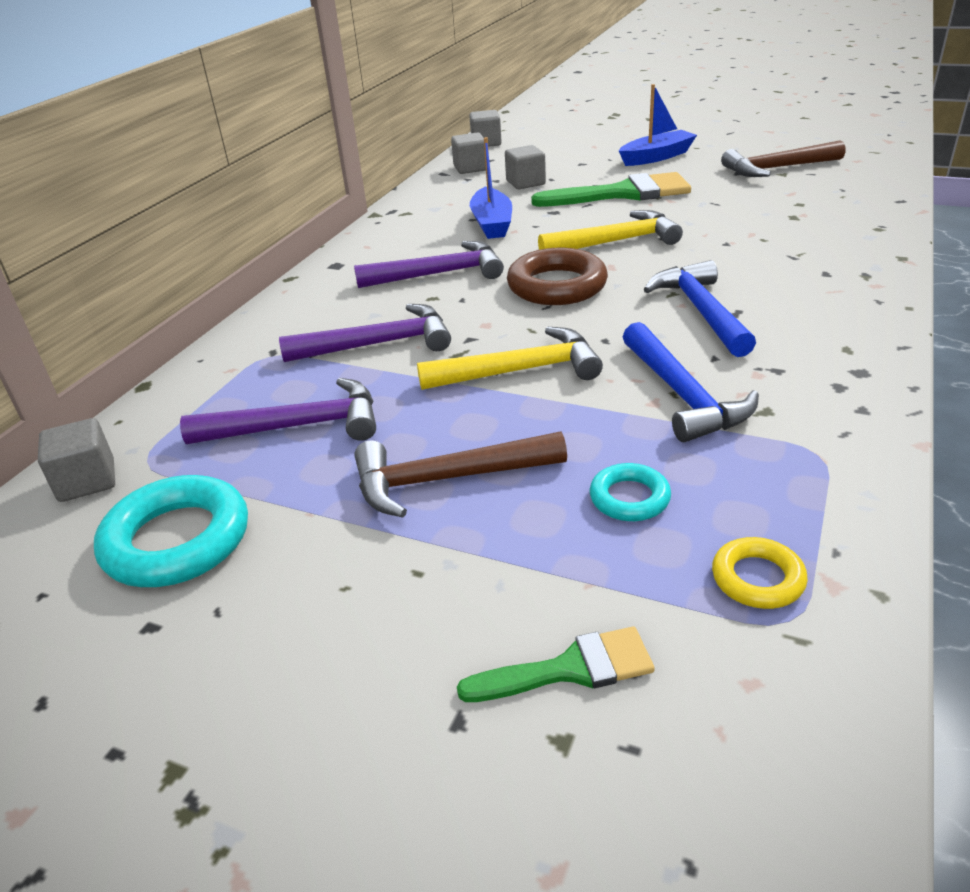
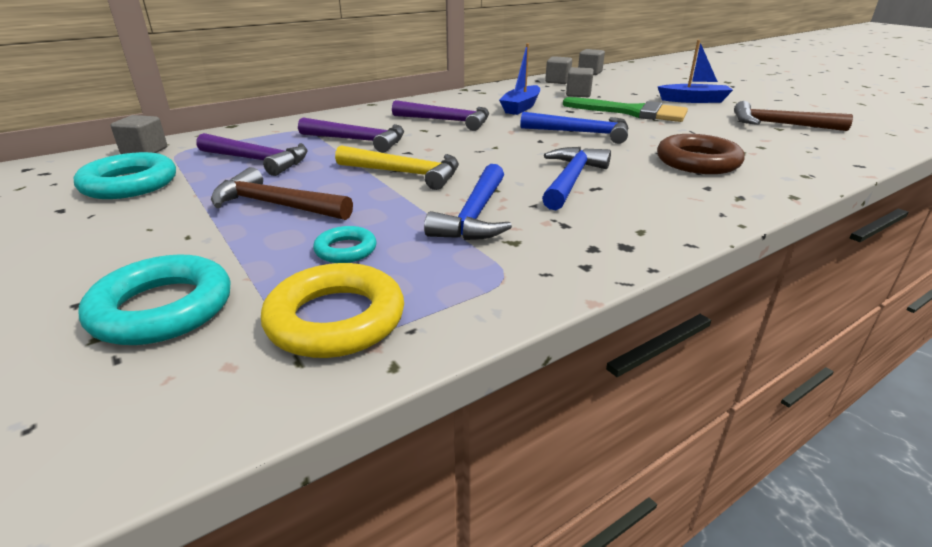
camera: 30 degrees right, 5 degrees down
(557, 286) = (503, 143): brown ring -> brown ring (697, 162)
(570, 669) = (162, 309): green brush -> turquoise ring
(616, 242) = (581, 133): yellow hammer -> blue hammer
(757, 579) = (336, 319): yellow ring -> yellow ring, size x1.83

